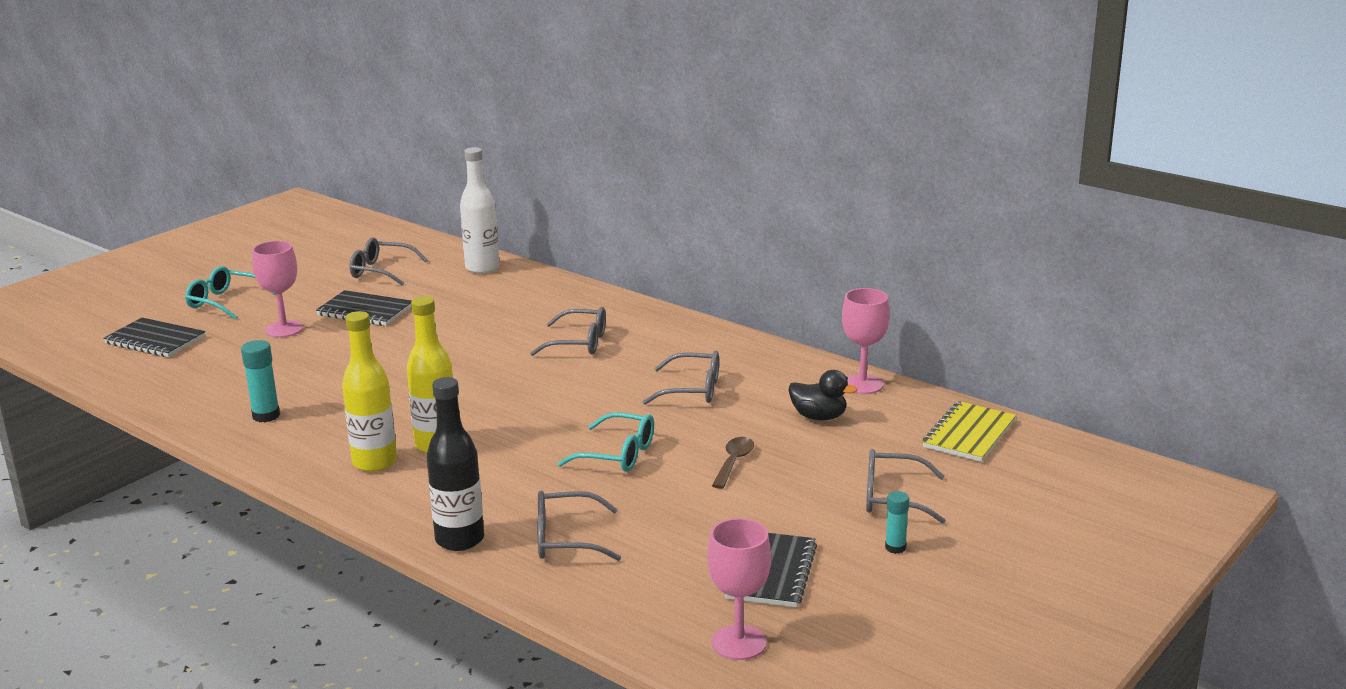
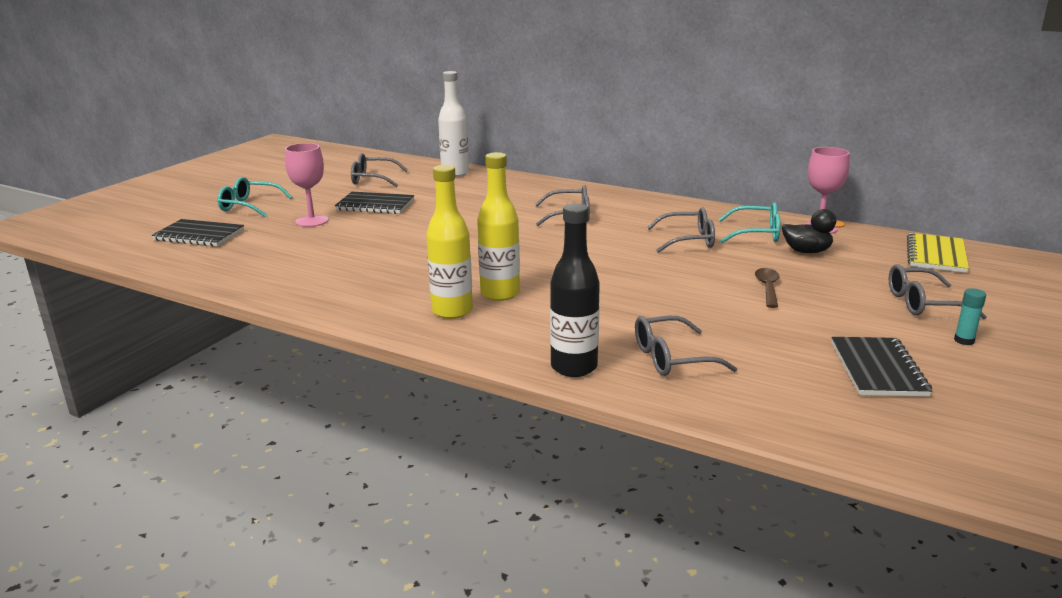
camera: 10 degrees left, 0 degrees up
(266, 416) = (329, 283): turquoise glue stick -> none
(618, 454) = (665, 289): turquoise glasses -> turquoise glasses (756, 234)
(739, 642) = (906, 432): pink goblet -> none

